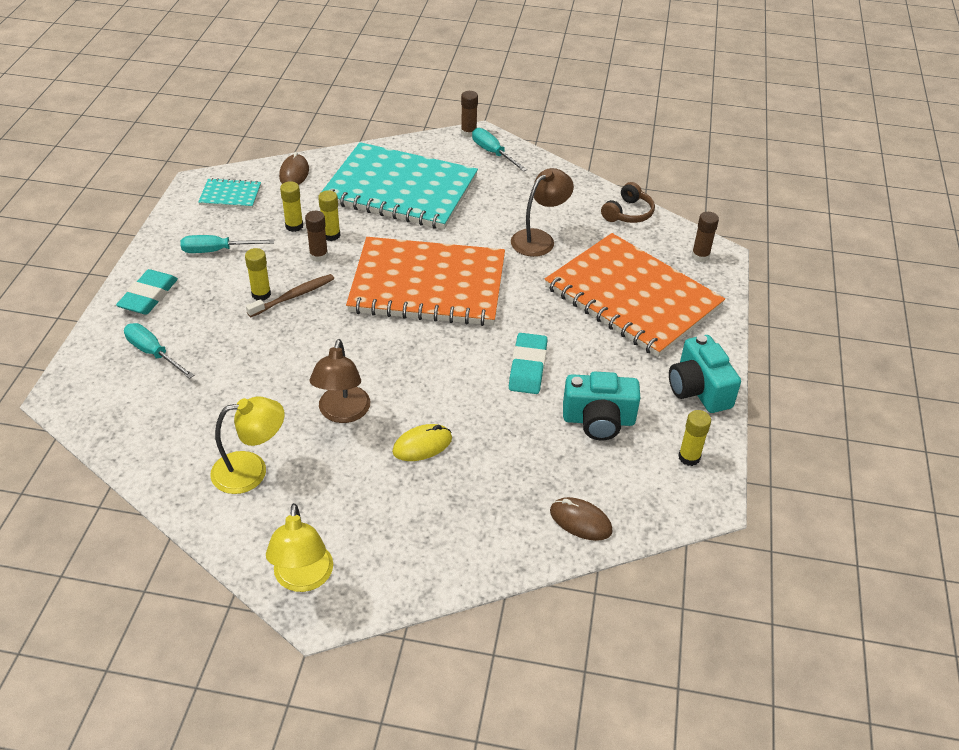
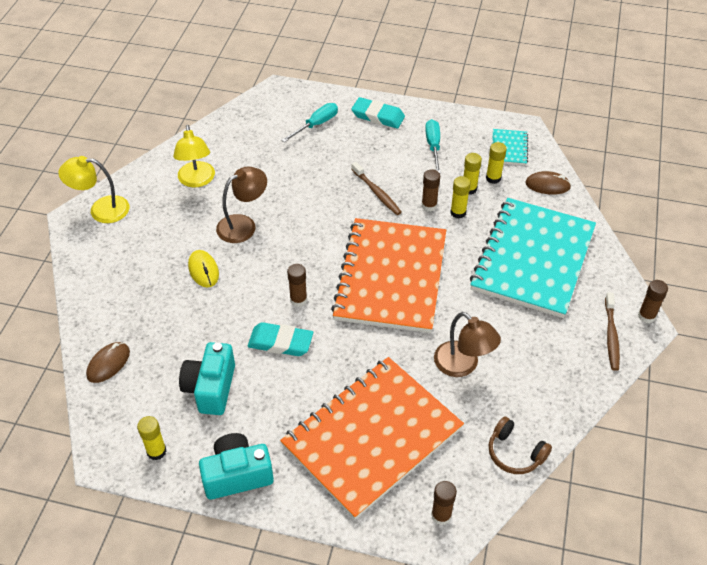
camera: 95 degrees right, 5 degrees up
(261, 294) = (379, 174): yellow glue stick -> yellow glue stick (493, 178)
(342, 413) = (243, 225): brown lamp -> brown lamp turned 135 degrees clockwise
(465, 356) = (298, 300): none -> brown glue stick
(493, 153) = (611, 335): turquoise screwdriver -> brown toothbrush

